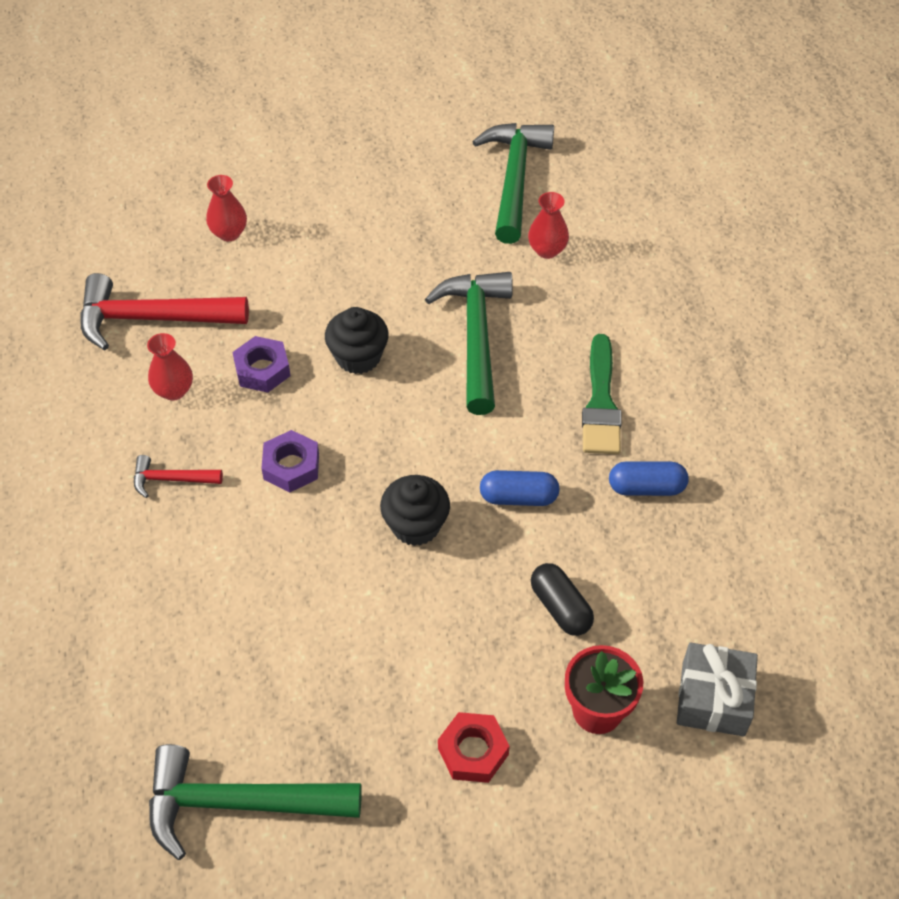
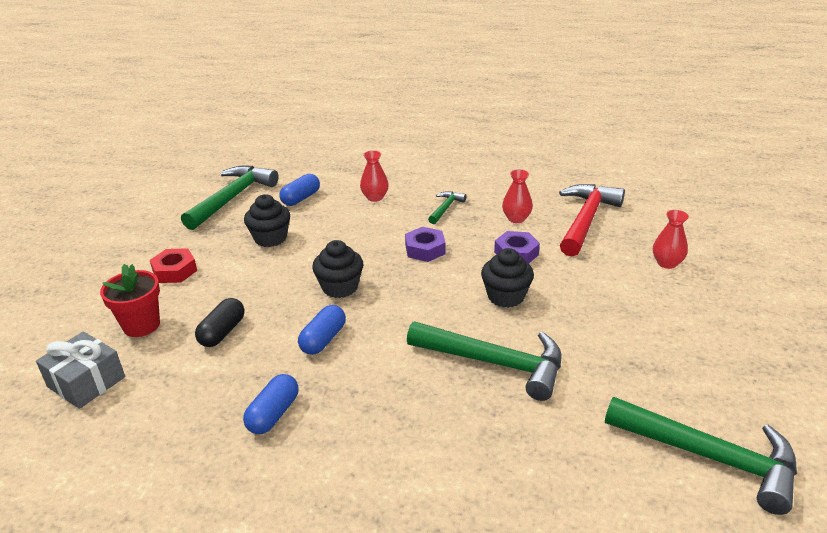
camera: 115 degrees right, 20 degrees down
(171, 479) = (445, 208): red hammer -> green hammer
(205, 690) = (301, 198): none -> blue capsule
(338, 670) = (270, 238): none -> black cupcake
(547, 250) = (588, 447): red vase -> red vase (375, 197)
(560, 607) = (222, 332): black capsule -> black capsule turned 60 degrees counterclockwise
(601, 403) = (376, 418): green brush -> none

